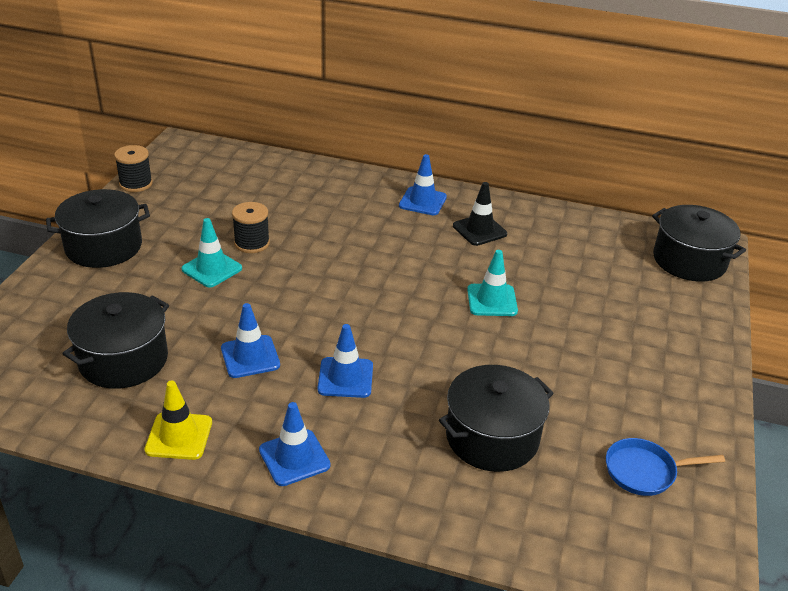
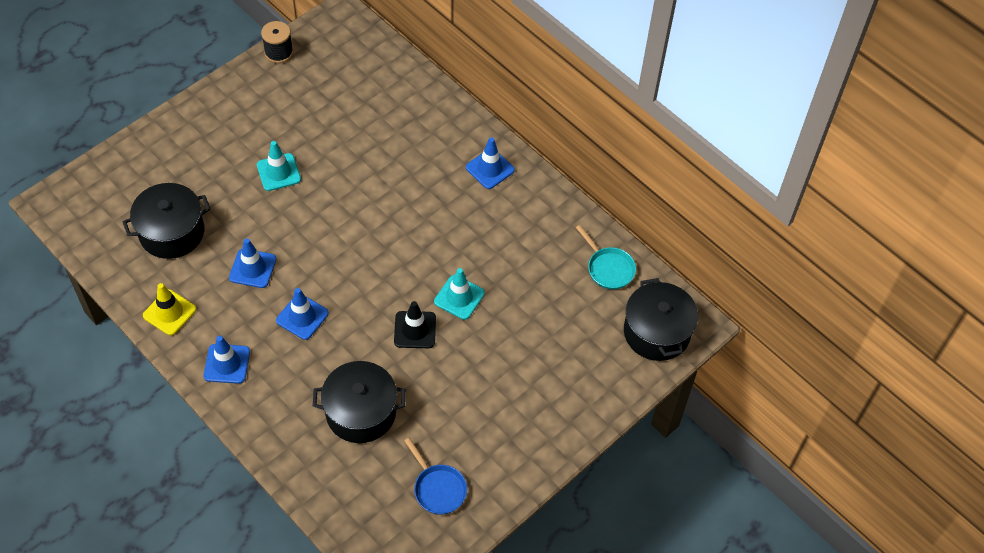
camera: 30 degrees right, 20 degrees up
(104, 247) = (217, 115): black pot -> none
(252, 243) = (324, 158): black spool -> none
(479, 230) = (510, 221): black traffic cone -> black traffic cone (415, 330)
(599, 232) = (608, 268): none -> turquoise pan
(644, 471) = (438, 488): blue pan -> blue pan turned 150 degrees counterclockwise

